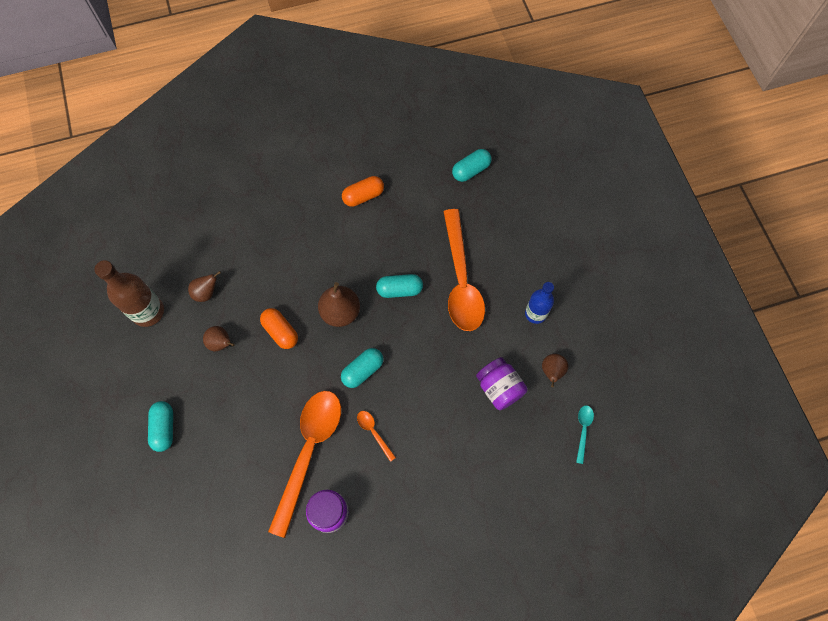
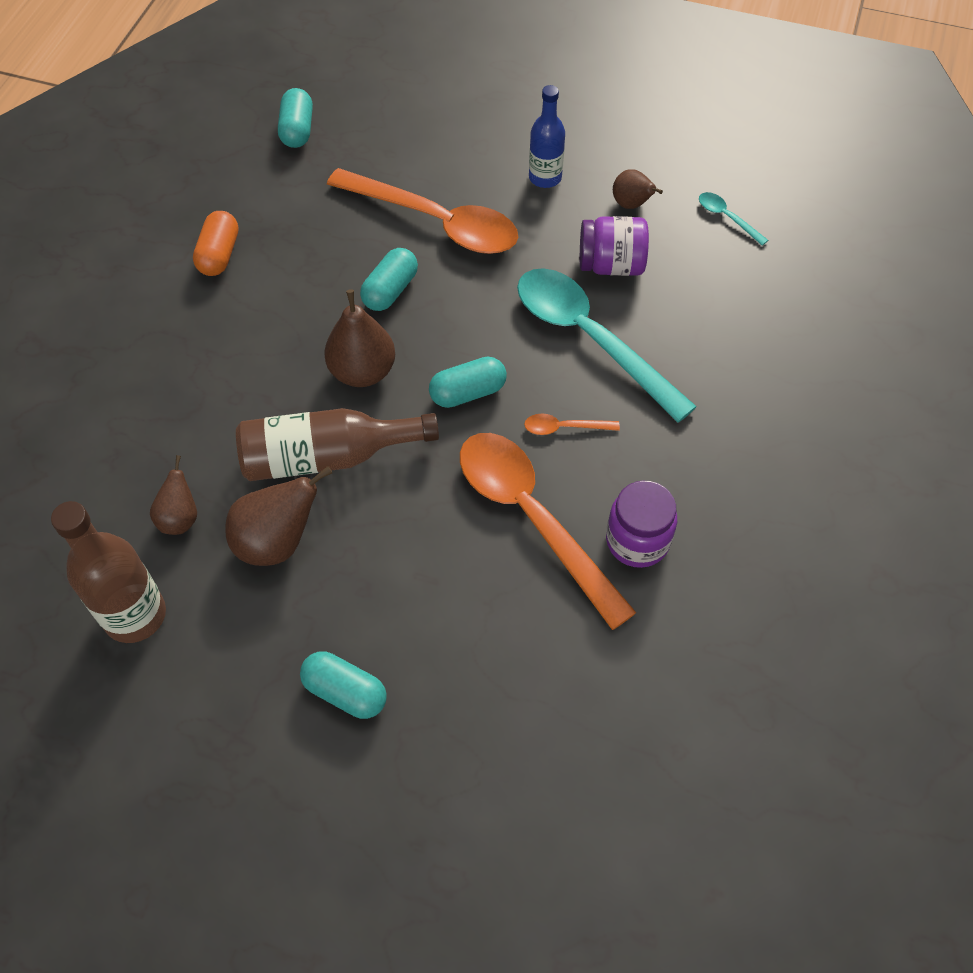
camera: 55 degrees left, 10 degrees down
(221, 343) = (277, 542): brown pear -> brown pear, size x1.65
(280, 332) = (327, 457): orange capsule -> brown bottle
(362, 370) = (468, 392): turquoise capsule -> turquoise capsule turned 75 degrees clockwise
(440, 409) = (590, 339): none -> turquoise spoon

